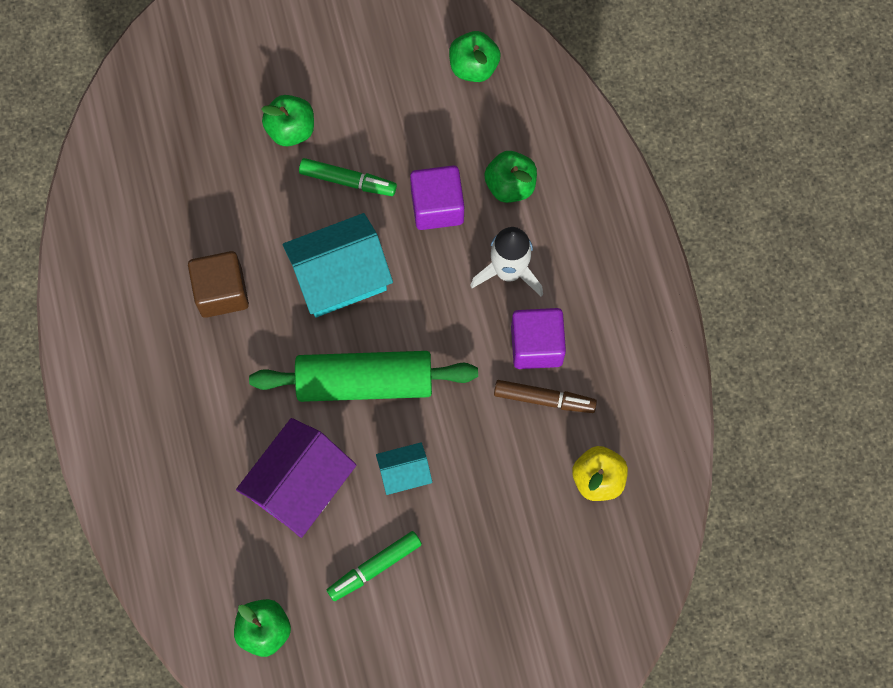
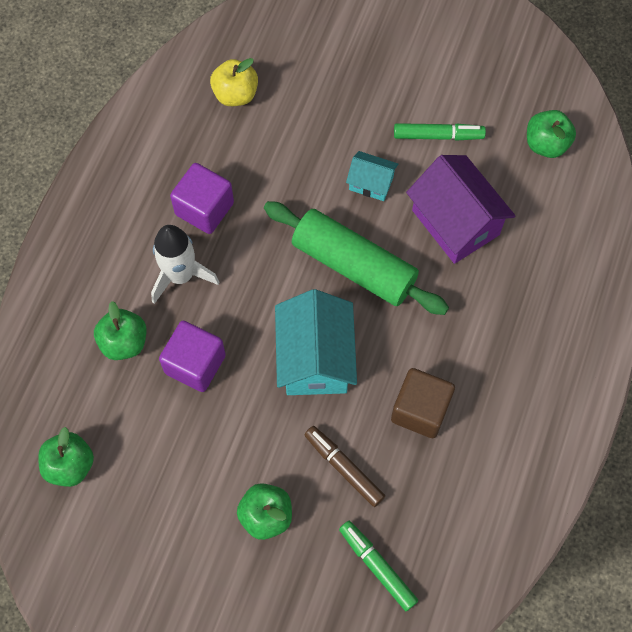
camera: 145 degrees left, 5 degrees down
(300, 486) = (455, 222): purple house -> purple house turned 75 degrees clockwise
(340, 277) = (315, 358): turquoise house -> turquoise house turned 75 degrees clockwise
(348, 181) = (251, 435): green marker -> green marker (377, 566)
(544, 399) = (229, 169): brown marker -> brown marker (344, 468)

